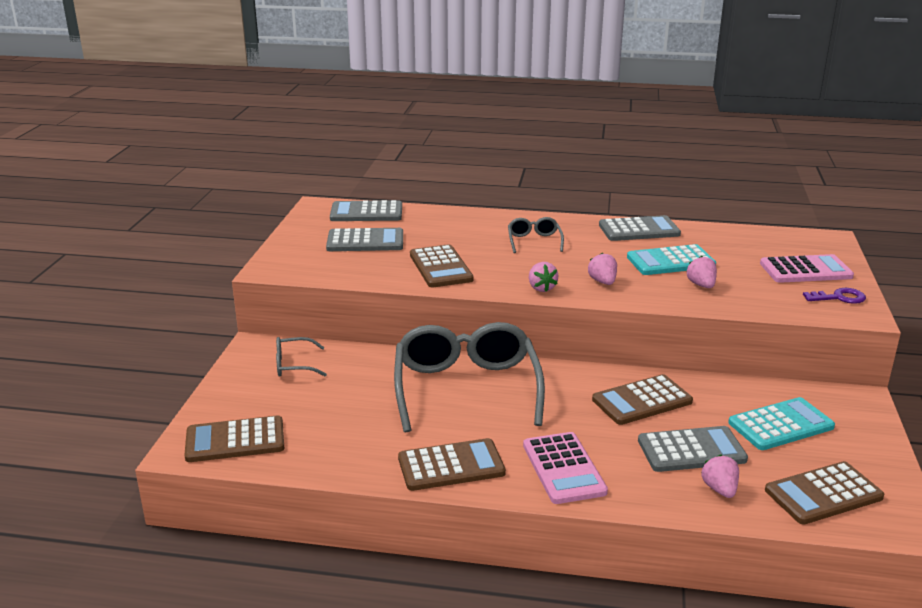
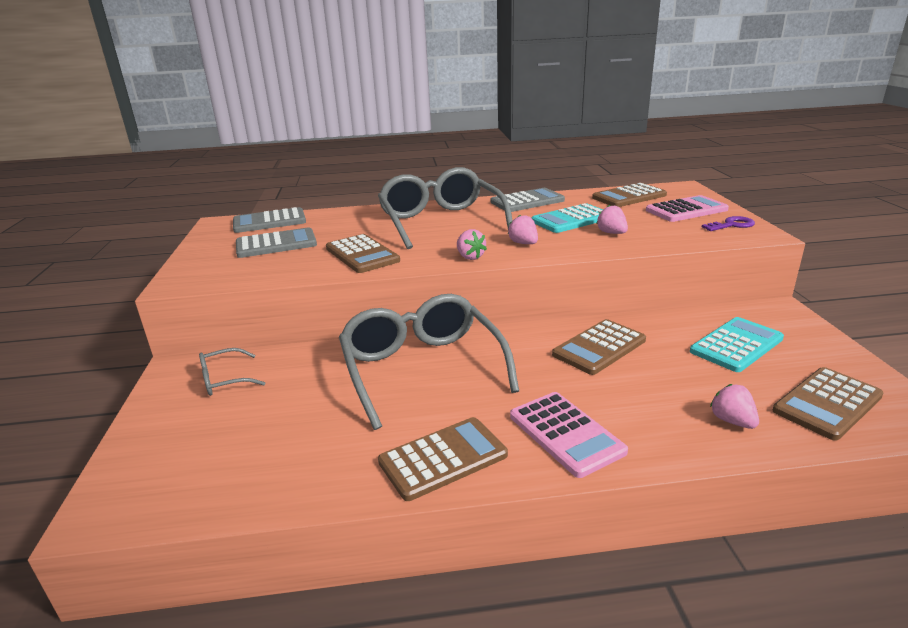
camera: 15 degrees left, 0 degrees up
(235, 440) = (168, 485): brown calculator -> brown calculator (629, 196)
(534, 241) = (441, 222): grey glasses -> grey glasses, size x2.29
(691, 450) = (677, 386): grey calculator -> none

